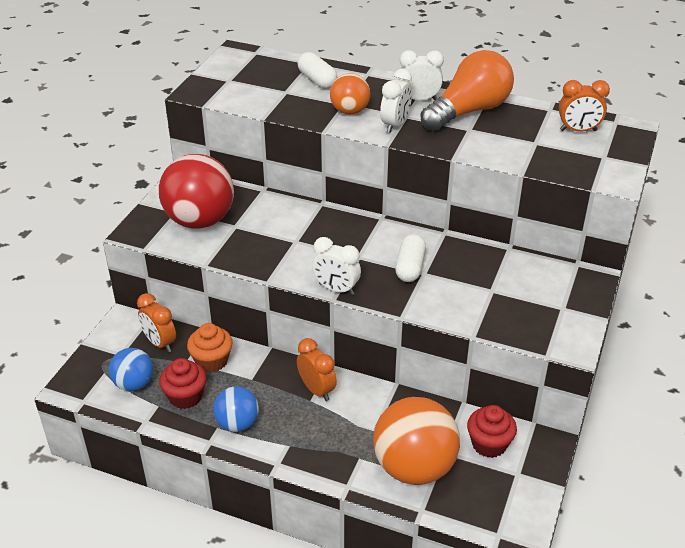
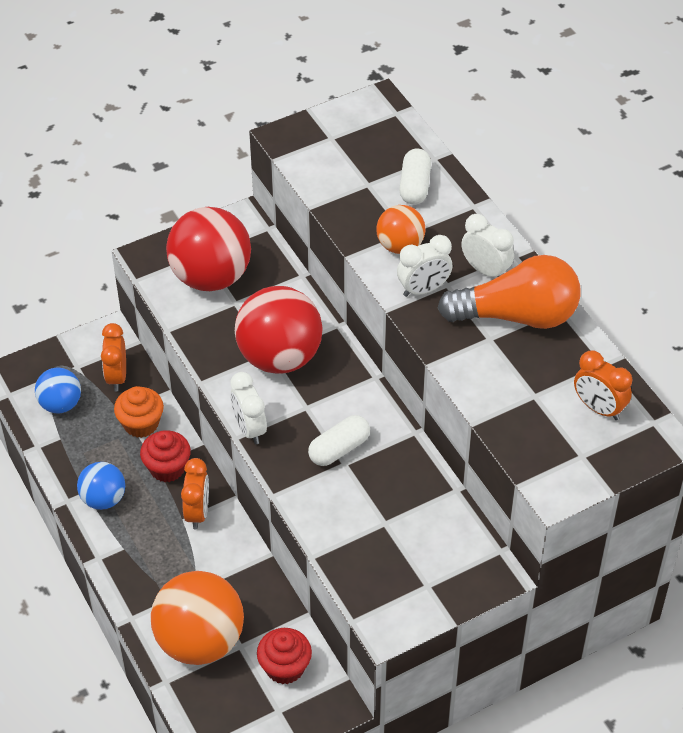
camera: 40 degrees right, 10 degrees up
(185, 397) = (88, 445): red cupcake -> red cupcake (167, 468)
(305, 239) = (279, 357): none -> red ball

